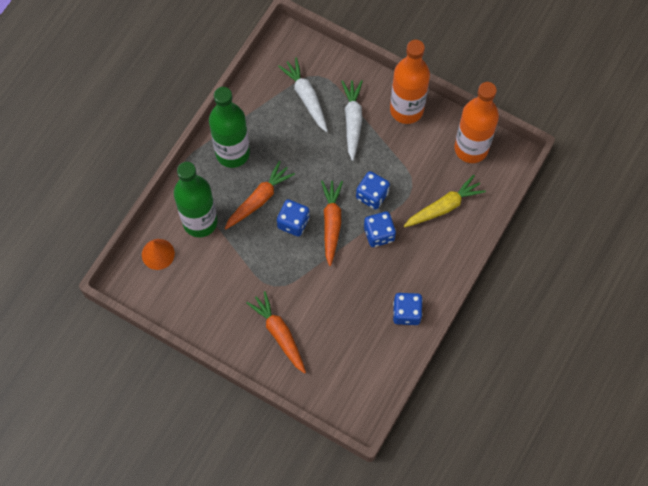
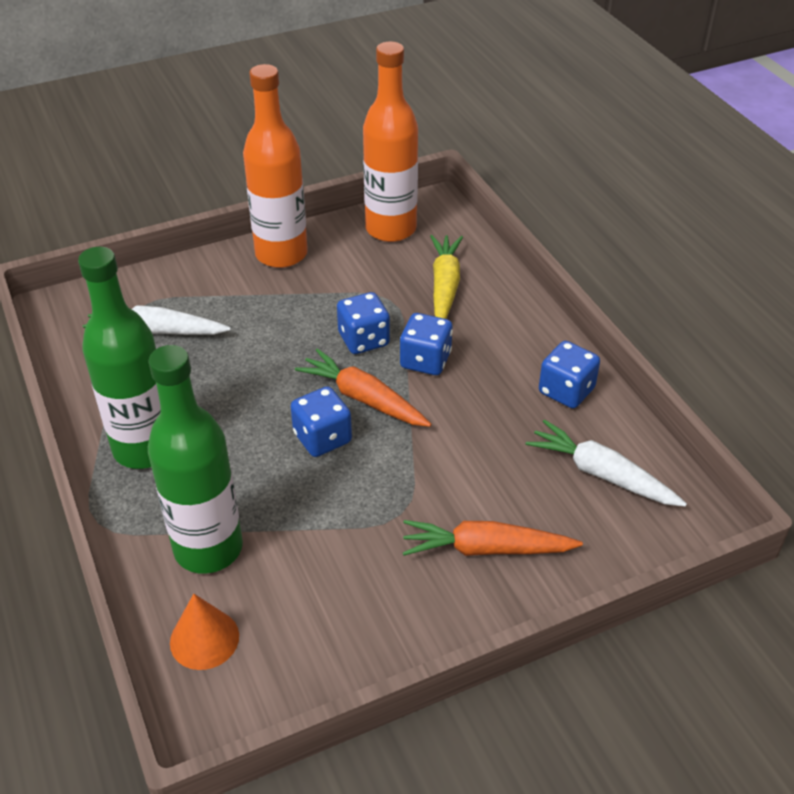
camera: 55 degrees left, 25 degrees down
(259, 199) = (247, 457): orange carrot -> none
(352, 121) = (241, 306): white carrot -> white carrot (601, 474)

